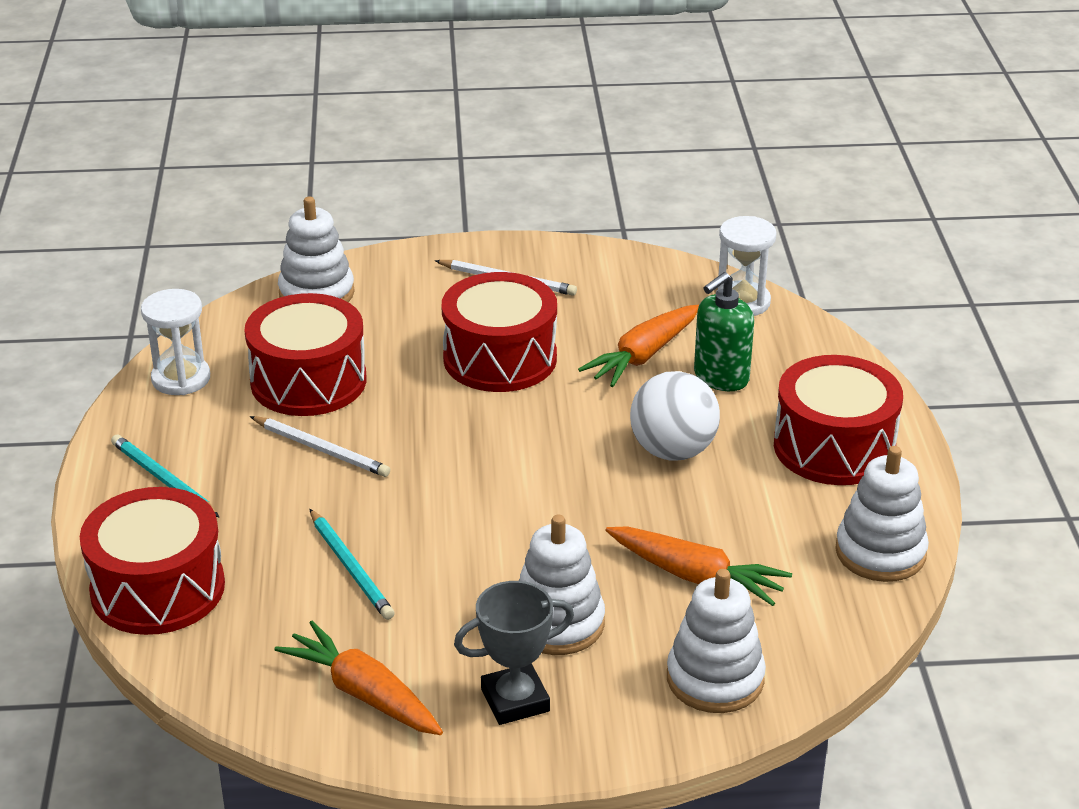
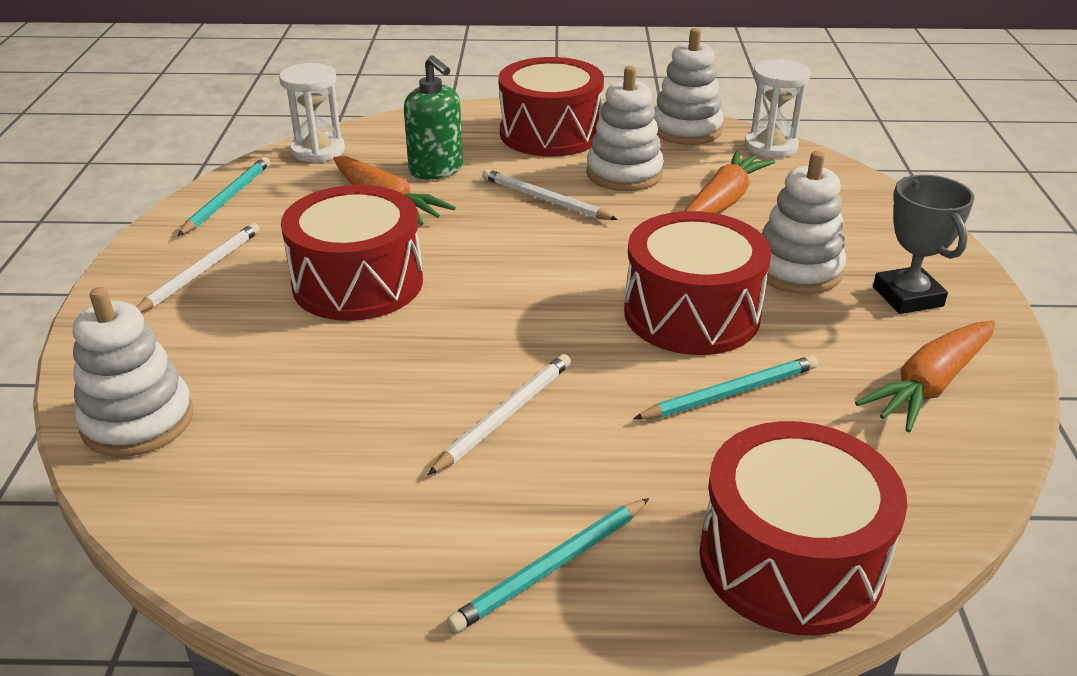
camera: 85 degrees left, 0 degrees up
(181, 378) = (298, 560): white hourglass -> white hourglass (770, 146)
(308, 381) = (352, 427): red drum -> red drum (691, 314)
(632, 270) = (227, 198): none -> turquoise pencil
(672, 451) = (544, 199): white ball -> white pencil
(715, 679) = (849, 204): white stacking toy -> white stacking toy (624, 173)

